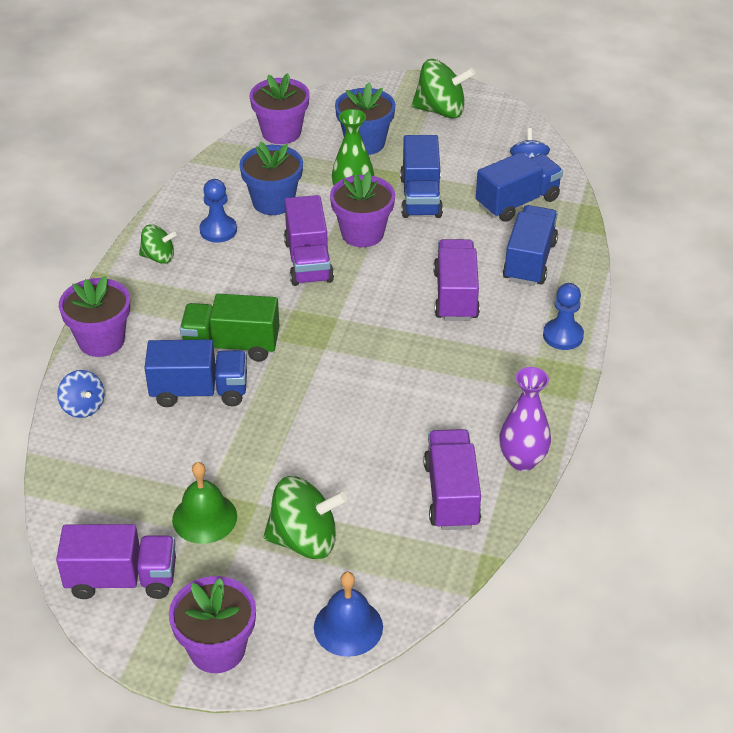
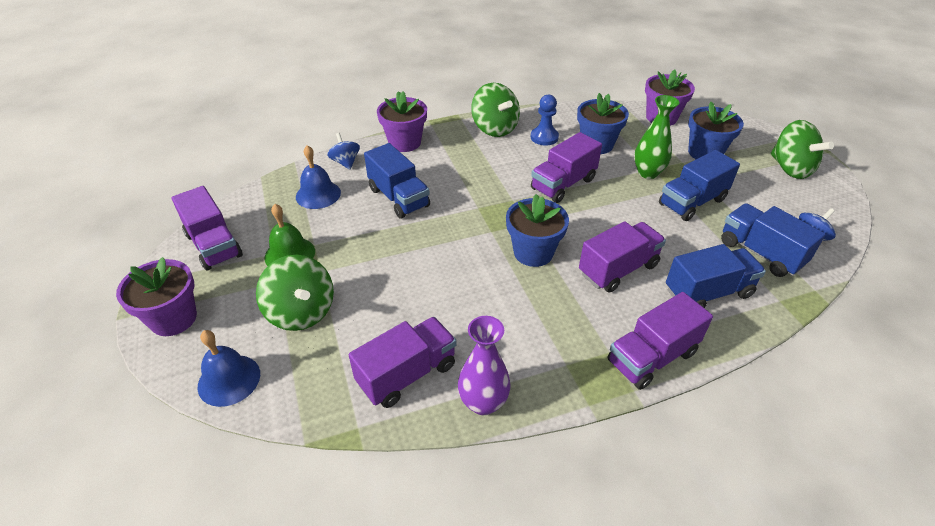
camera: 55 degrees right, 0 degrees up
(83, 407) = (345, 162): blue spinning top -> blue spinning top turned 135 degrees clockwise
(121, 455) = (318, 194): none -> blue bell
(159, 257) = (494, 128): green spinning top -> green spinning top, size x1.70
(232, 345) = (452, 190): green truck -> none
(362, 233) = (619, 194): purple flower pot -> none
(382, 336) = (533, 252): none -> blue flower pot
(517, 202) = (760, 253): blue truck -> blue truck turned 150 degrees counterclockwise
(563, 336) = (651, 357): blue pawn -> purple truck

